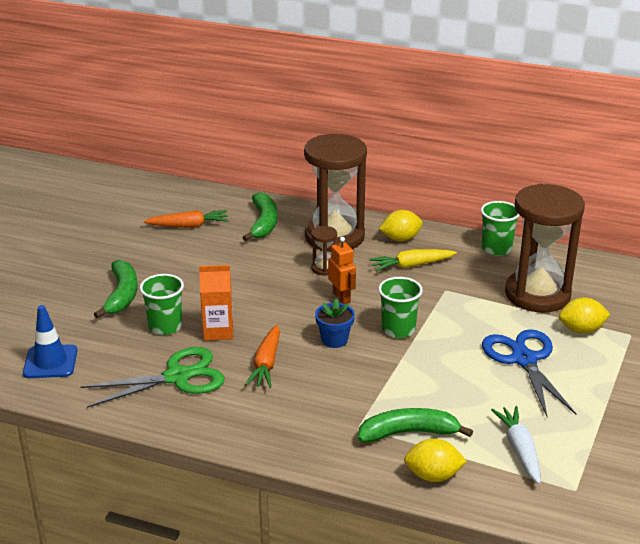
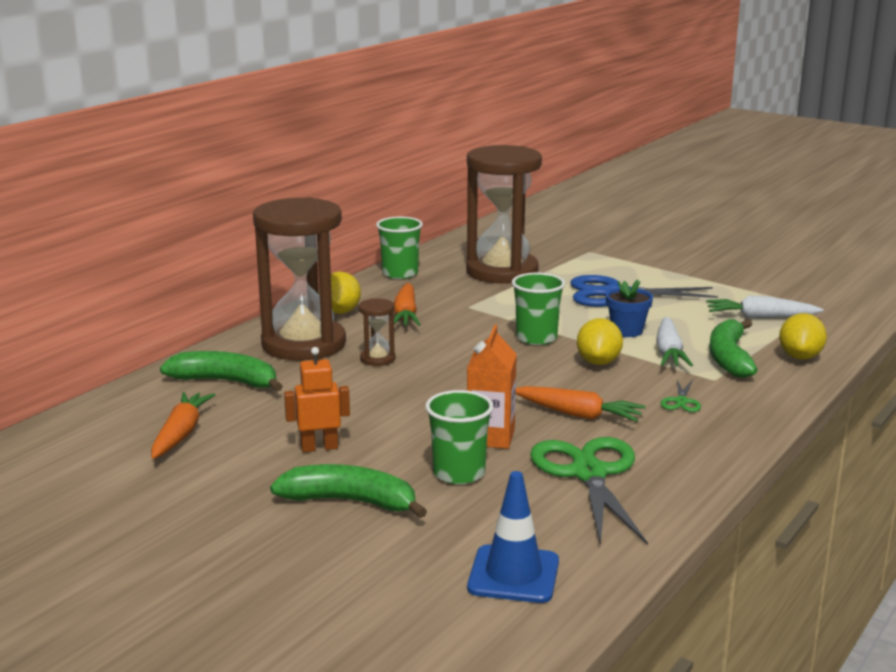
camera: 75 degrees left, 10 degrees down
(307, 411) = (681, 401): none -> green scissors
(334, 340) = (542, 372): blue flower pot -> blue flower pot (627, 331)
(341, 297) = (452, 357): orange robot -> orange robot (319, 447)
(404, 398) = (669, 352): none -> white carrot
(411, 265) = (405, 314): yellow carrot -> orange carrot
(581, 330) = (574, 266): yellow lemon -> yellow lemon (598, 362)

